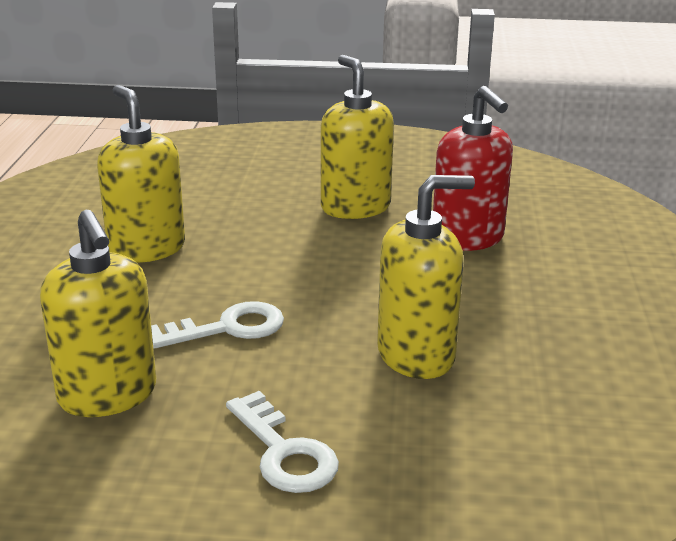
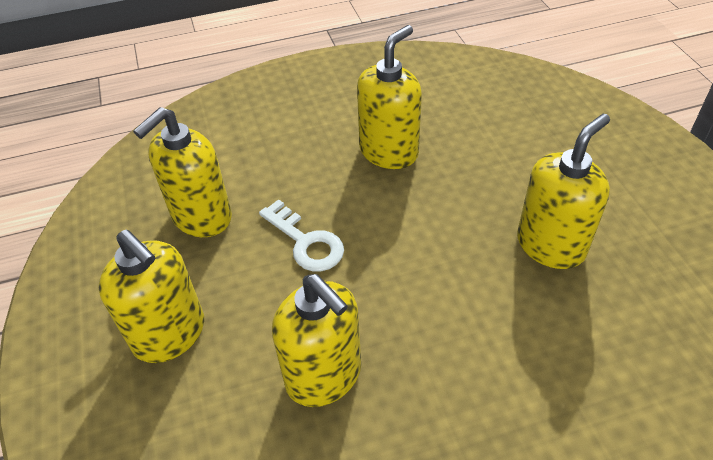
camera: 70 degrees right, 20 degrees up
(284, 452) = (170, 334): white key -> yellow soap dispenser
(468, 238) = (555, 353): red soap dispenser -> none

